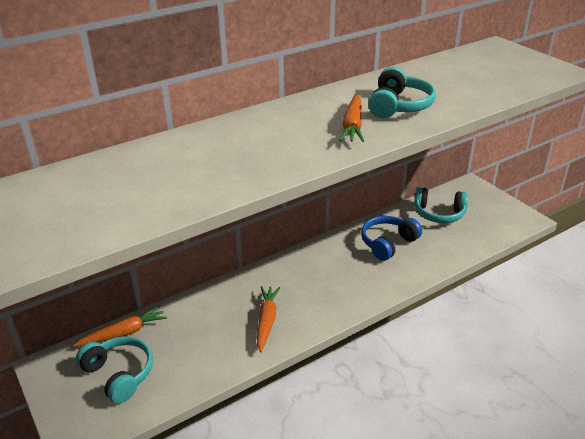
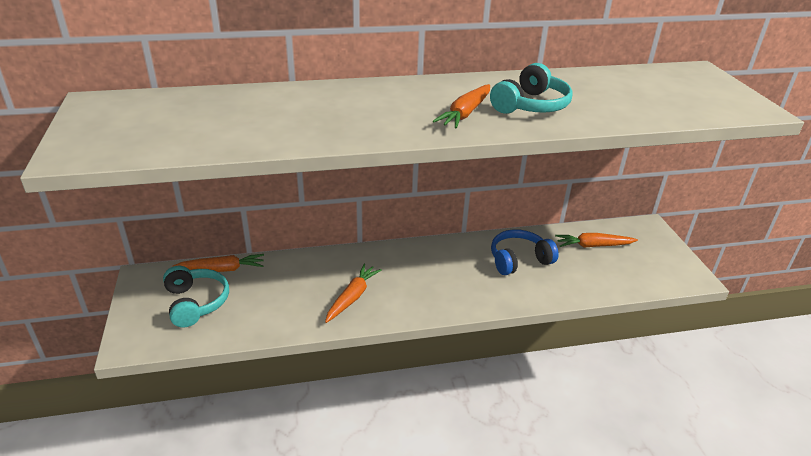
camera: 20 degrees right, 0 degrees up
(439, 214) = (593, 245): turquoise headphones -> orange carrot

